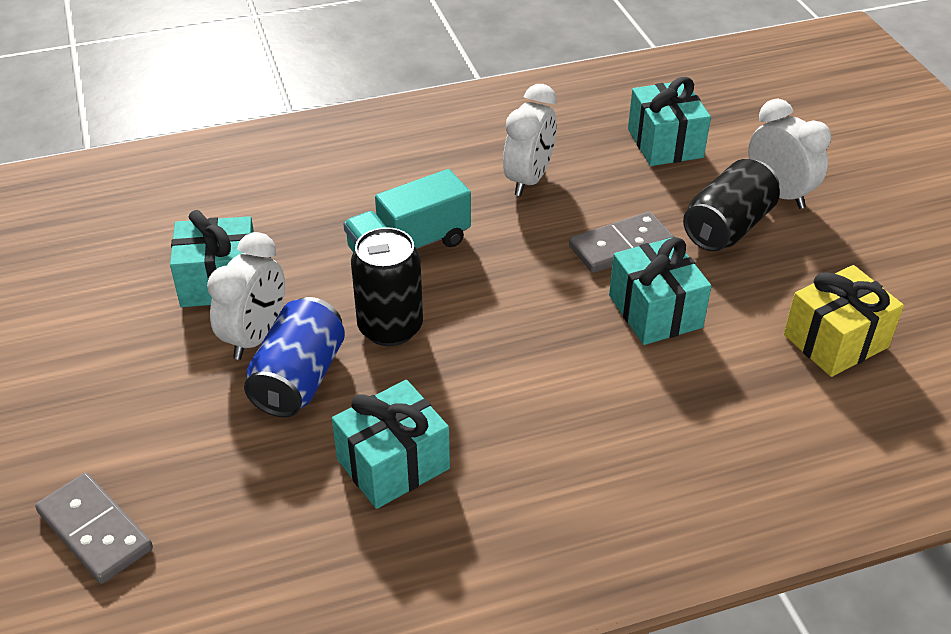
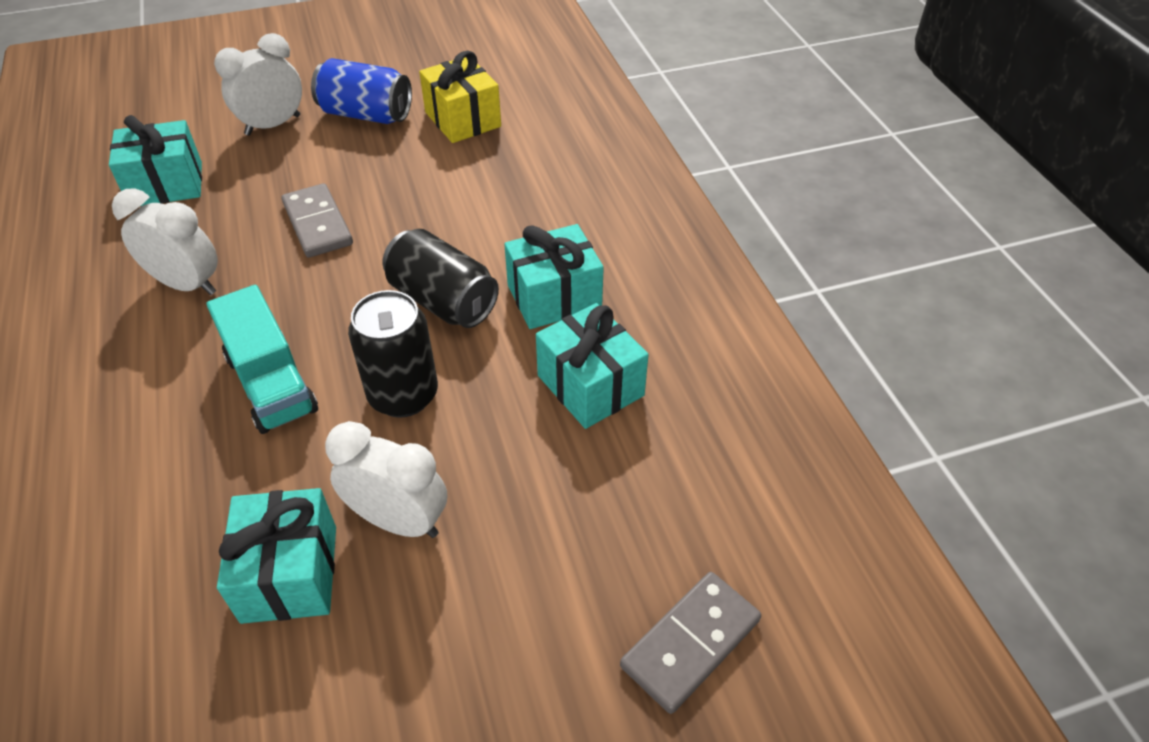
camera: 90 degrees left, 5 degrees up
(299, 378) = (471, 471): blue can -> blue can (366, 114)
(655, 311) = (412, 209): turquoise gift -> turquoise gift (554, 297)
(728, 227) = (310, 158): black can -> black can (443, 300)

